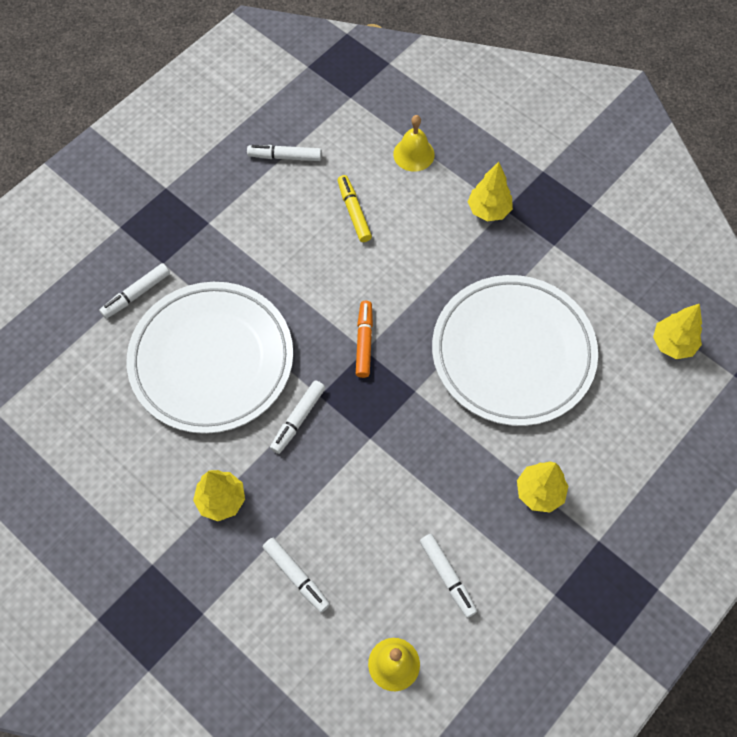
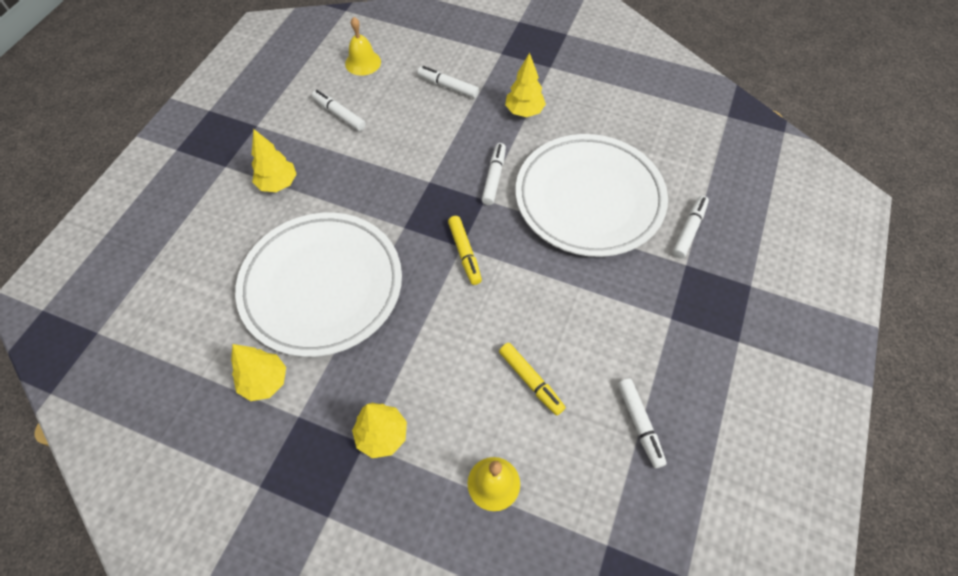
camera: 160 degrees right, 5 degrees down
(285, 157) = (639, 424): white marker -> white marker turned 90 degrees clockwise
(364, 342) = (464, 253): orange marker -> yellow marker
(673, 344) = (159, 345): yellow tree -> yellow tree (265, 382)

